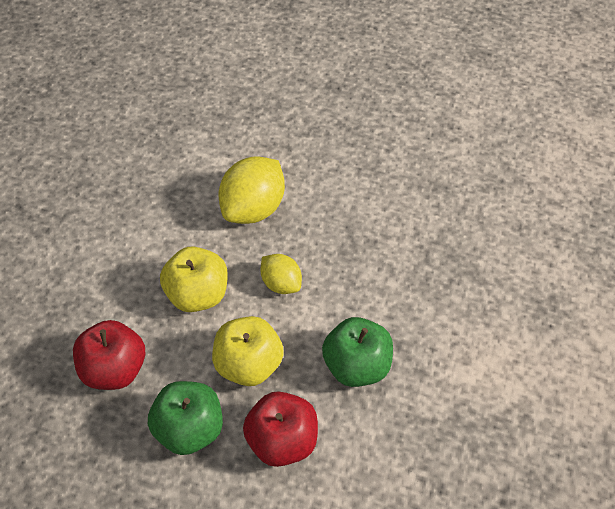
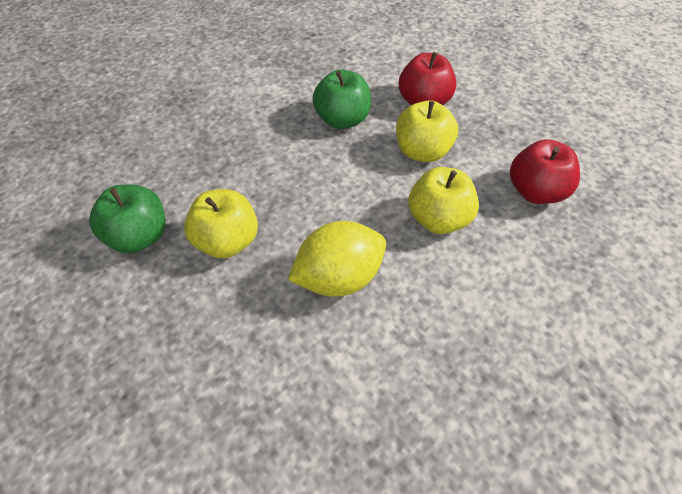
camera: 150 degrees left, 0 degrees up
(189, 430) = (487, 132): green apple -> green apple (139, 237)
(281, 284) = (359, 196): yellow lemon -> none
(360, 195) = (227, 241): none -> yellow apple

